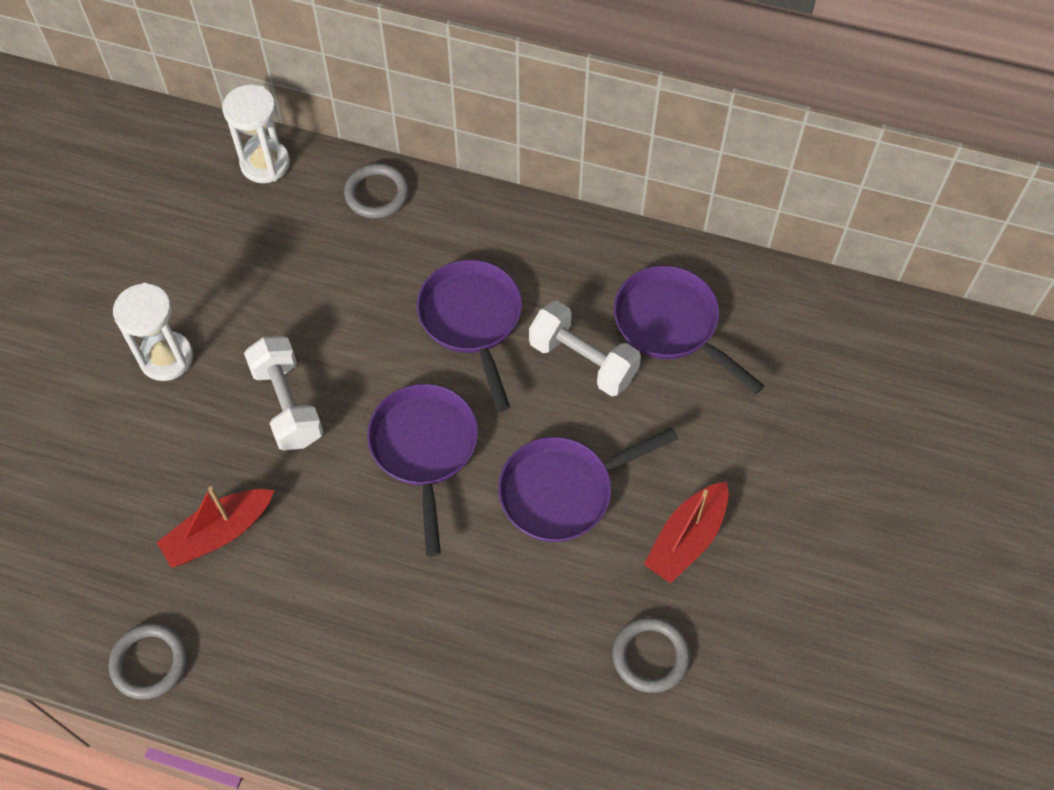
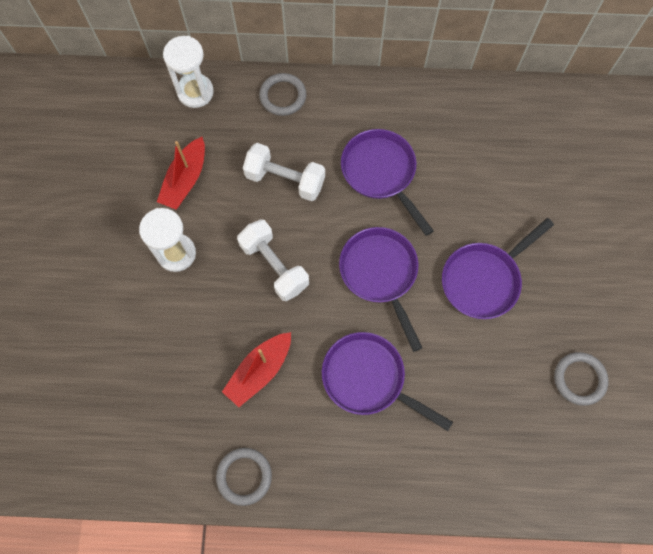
camera: 15 degrees left, 10 degrees up
(583, 360) = (466, 183): white dumbbell -> white dumbbell (285, 180)
(671, 325) = (516, 143): purple pan -> purple pan (368, 379)
(686, 539) = (576, 291): red boat -> red boat (185, 180)

